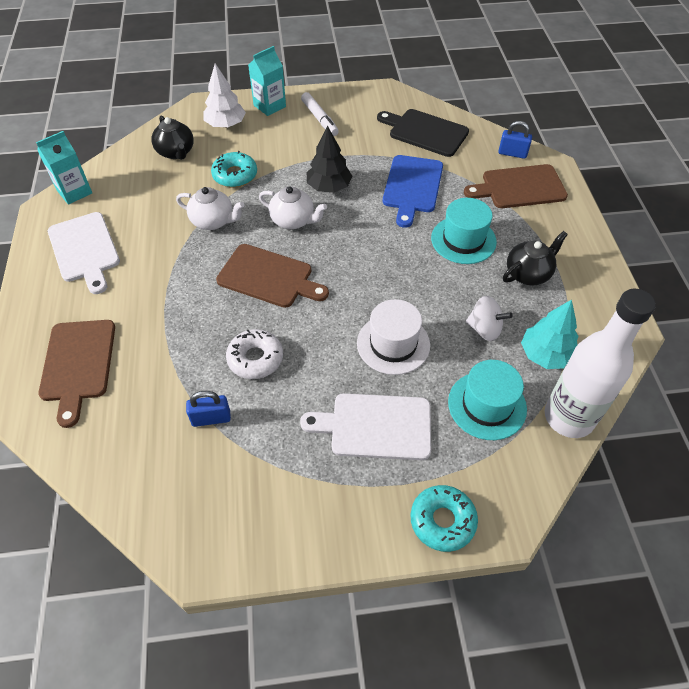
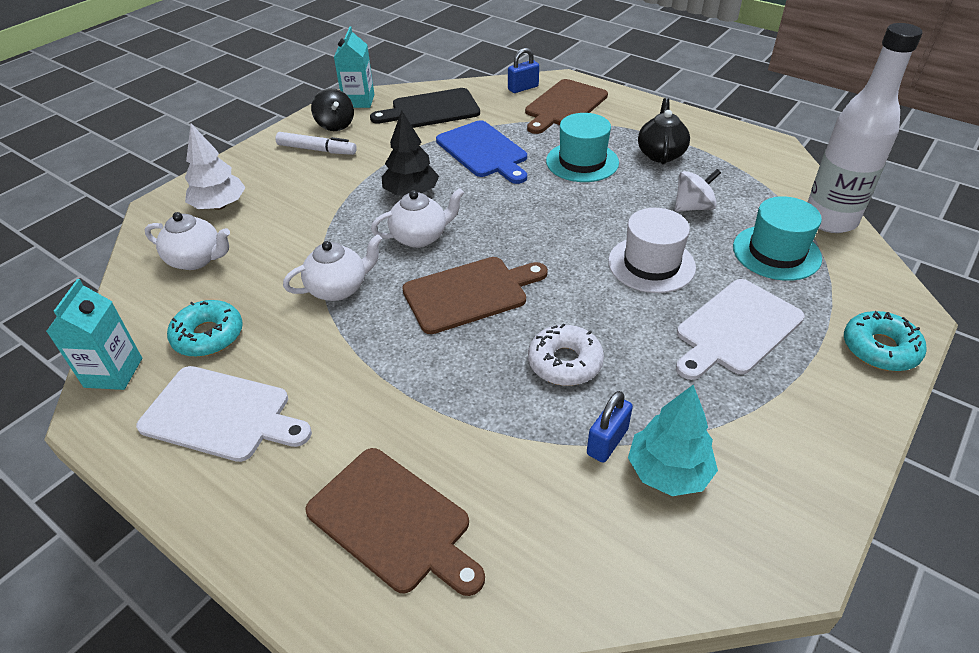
camera: 45 degrees left, 10 degrees down
(176, 152) = (197, 259): black teapot -> white teapot
(235, 175) = (300, 239): turquoise donut -> turquoise donut (208, 336)
(269, 106) = (246, 167): turquoise carton -> turquoise carton (358, 101)
(353, 106) = (335, 125): none -> black spinning top
(545, 354) = (754, 194): turquoise tree -> turquoise tree (668, 472)

